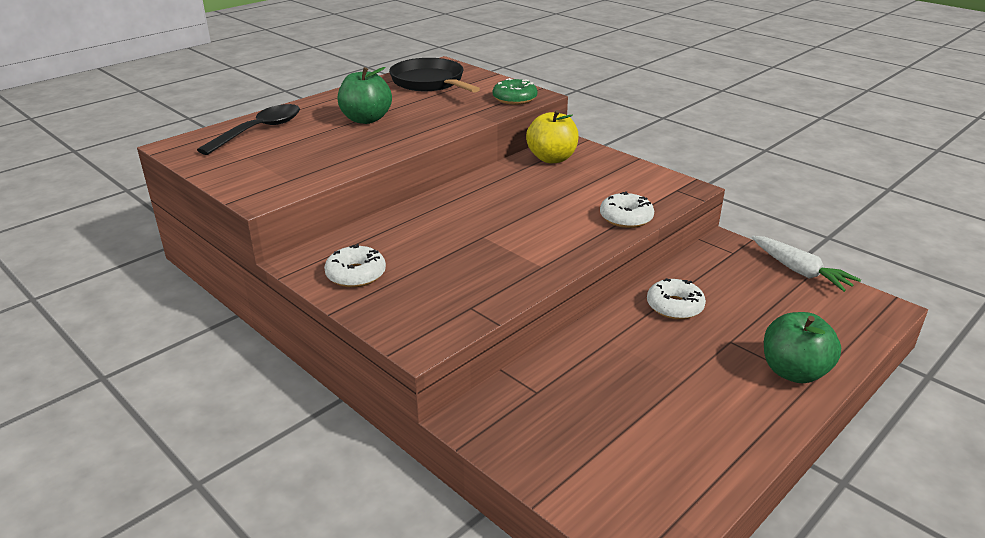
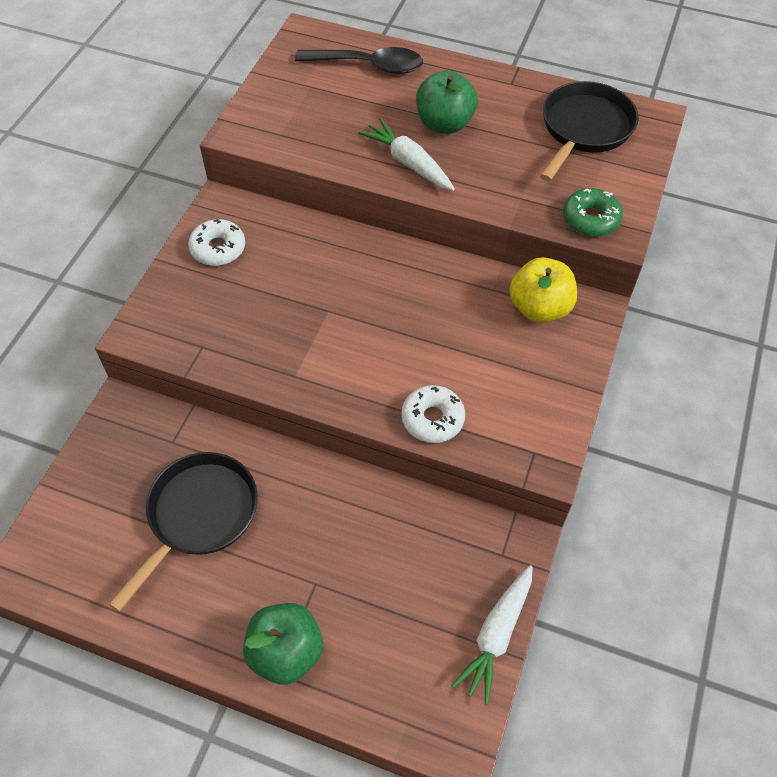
camera: 65 degrees right, 25 degrees up
(392, 139) = (408, 163): none -> white carrot
(633, 392) = (199, 515): none -> black pan
(674, 306) = (356, 518): white donut -> none

